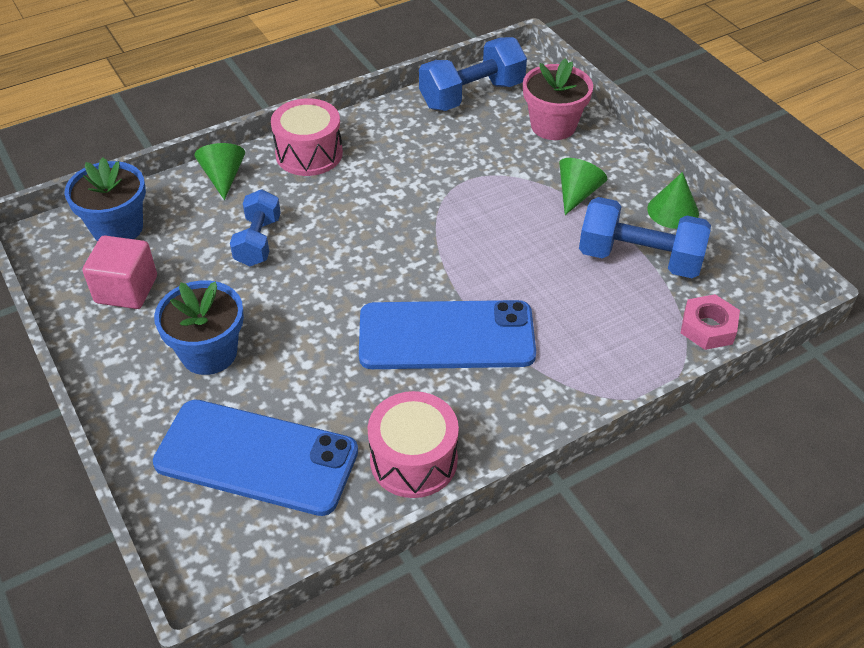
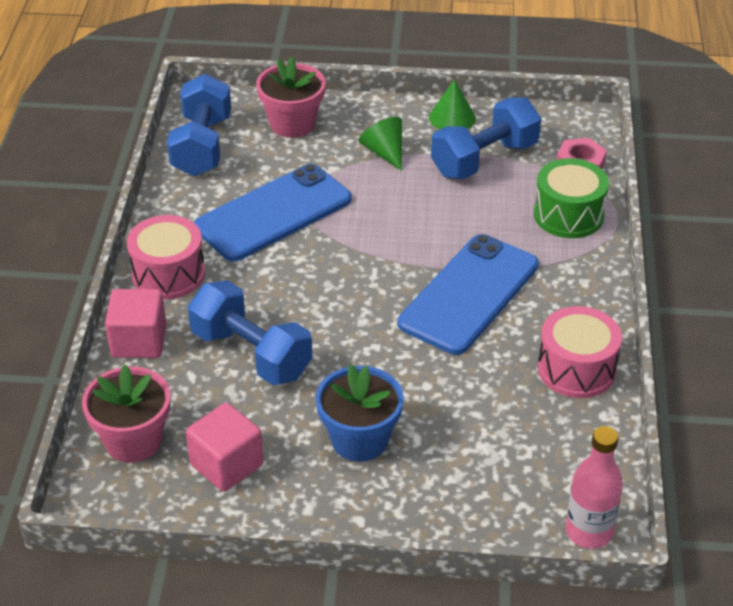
camera: 55 degrees left, 5 degrees down
(117, 228) = (133, 440): blue flower pot -> pink flower pot
(204, 570) = (589, 532): none -> pink bottle
(223, 177) = (139, 341): green cone -> pink cube
(256, 457) = (501, 456): blue phone -> blue phone (273, 213)
(258, 241) = (251, 354): blue dumbbell -> blue dumbbell, size x1.54
(625, 353) = (568, 215): none -> green drum

